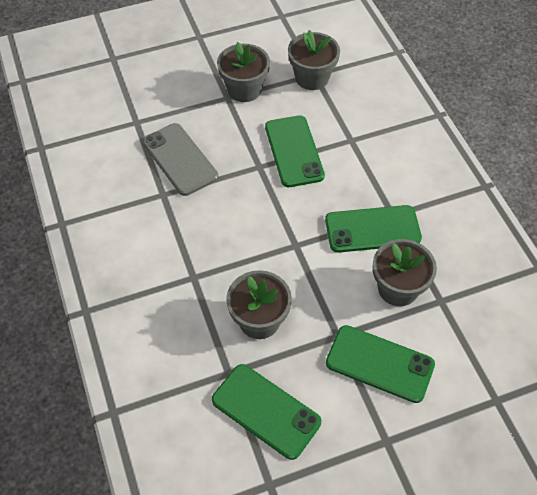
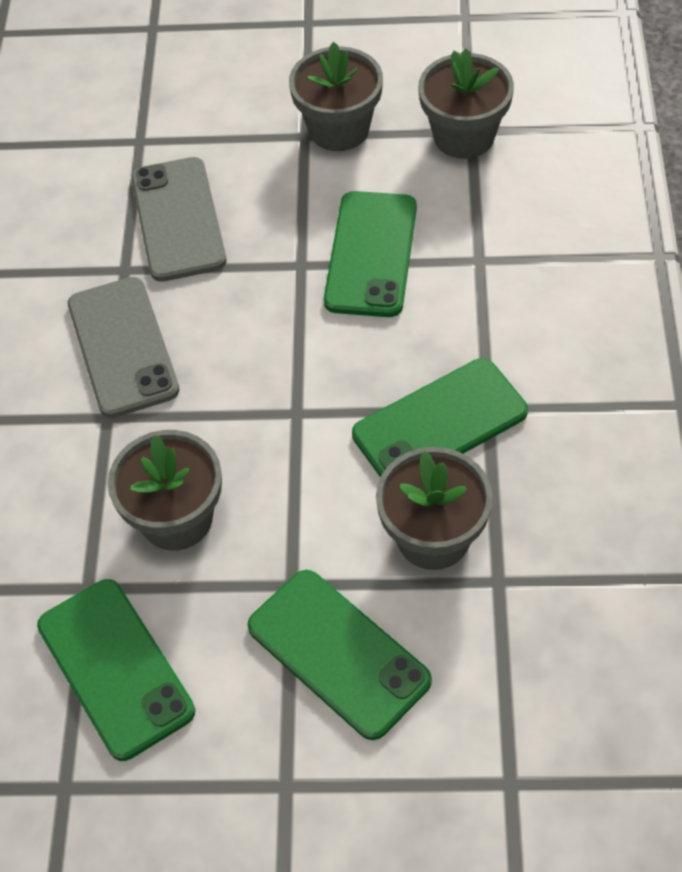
camera: 25 degrees right, 0 degrees up
(183, 237) = (123, 347): none -> grey phone
(372, 229) = (440, 423): green phone -> green phone turned 45 degrees counterclockwise

